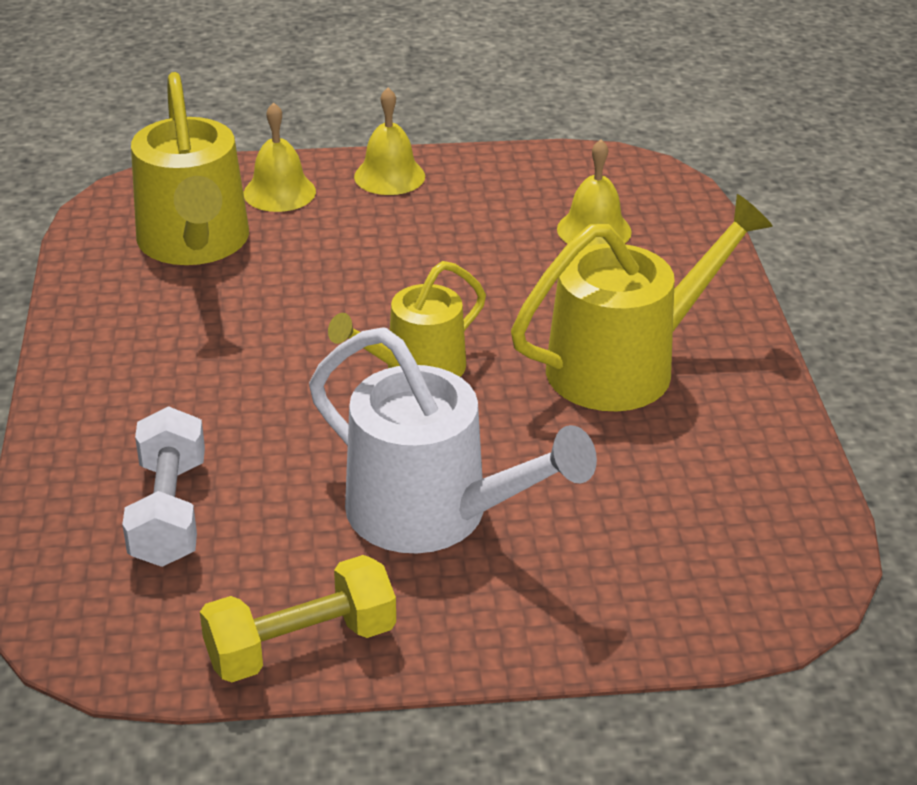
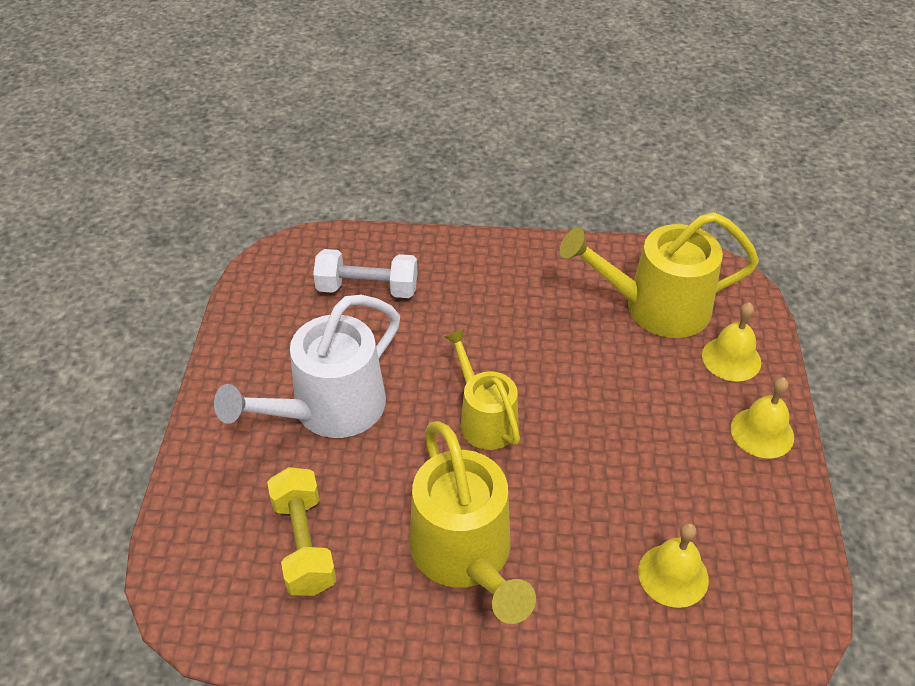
camera: 100 degrees right, 10 degrees up
(301, 645) = (241, 338): yellow dumbbell -> yellow dumbbell (304, 544)

